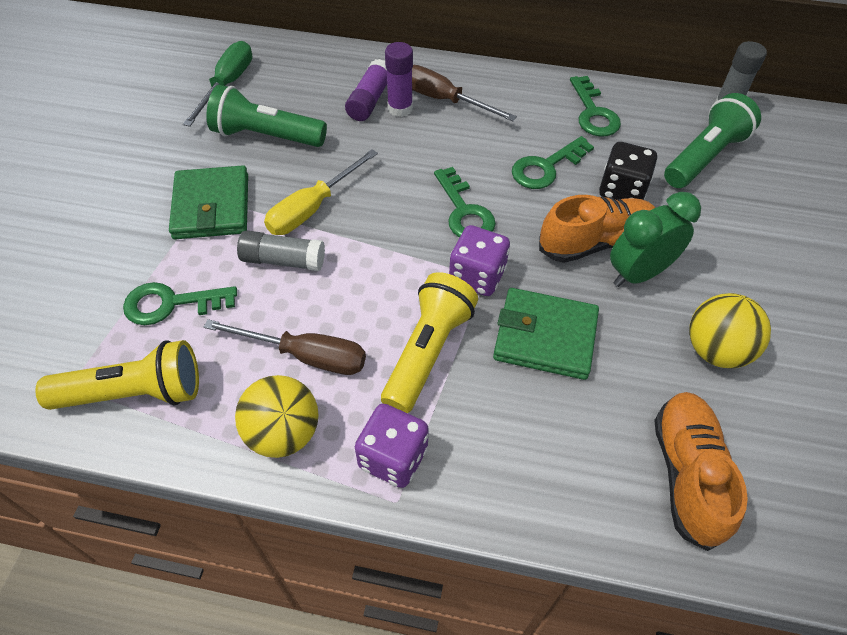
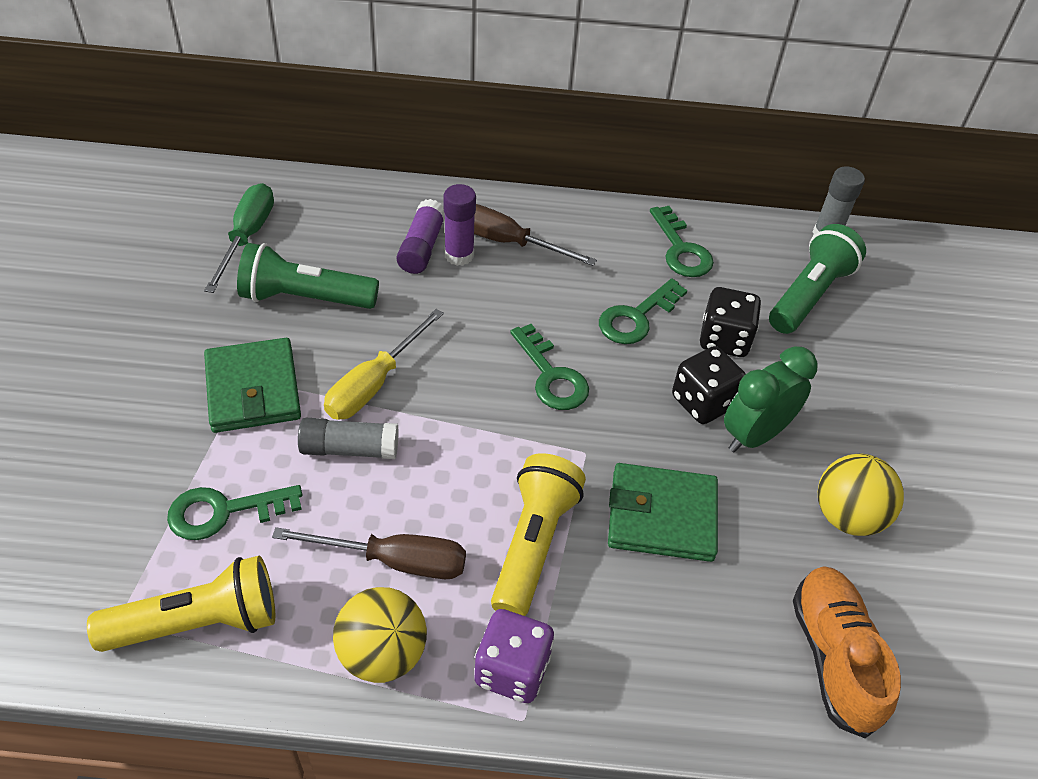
camera: 10 degrees left, 5 degrees down
(477, 276) = (576, 451): purple dice -> none
(596, 242) = (703, 402): orange shoe -> black dice

